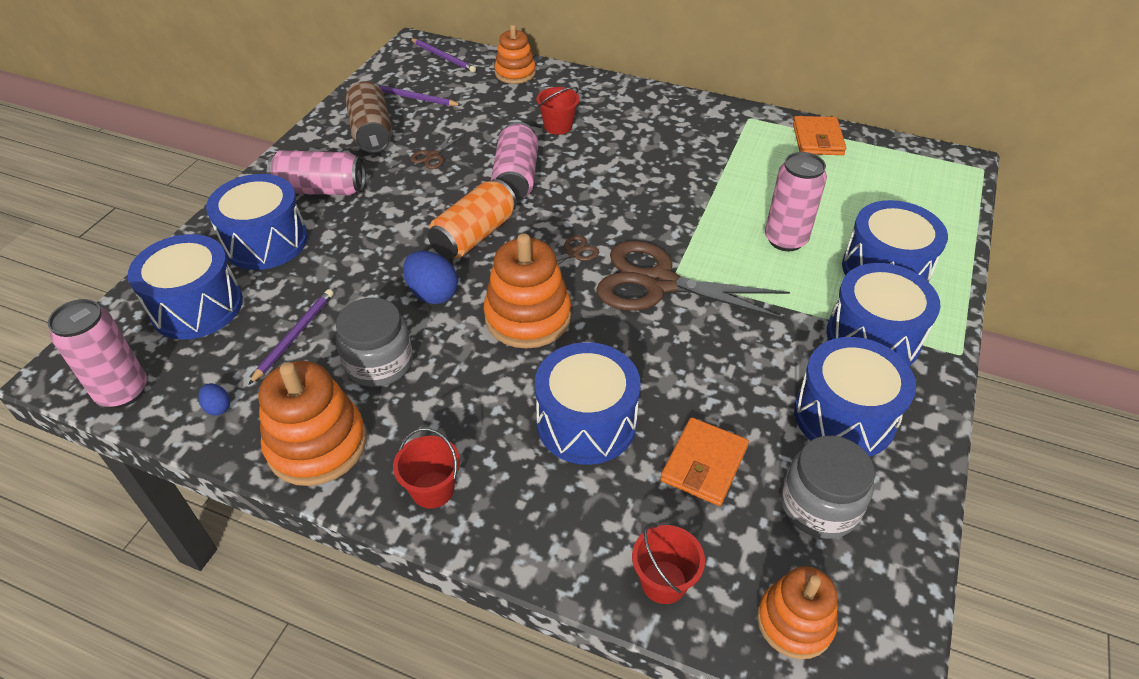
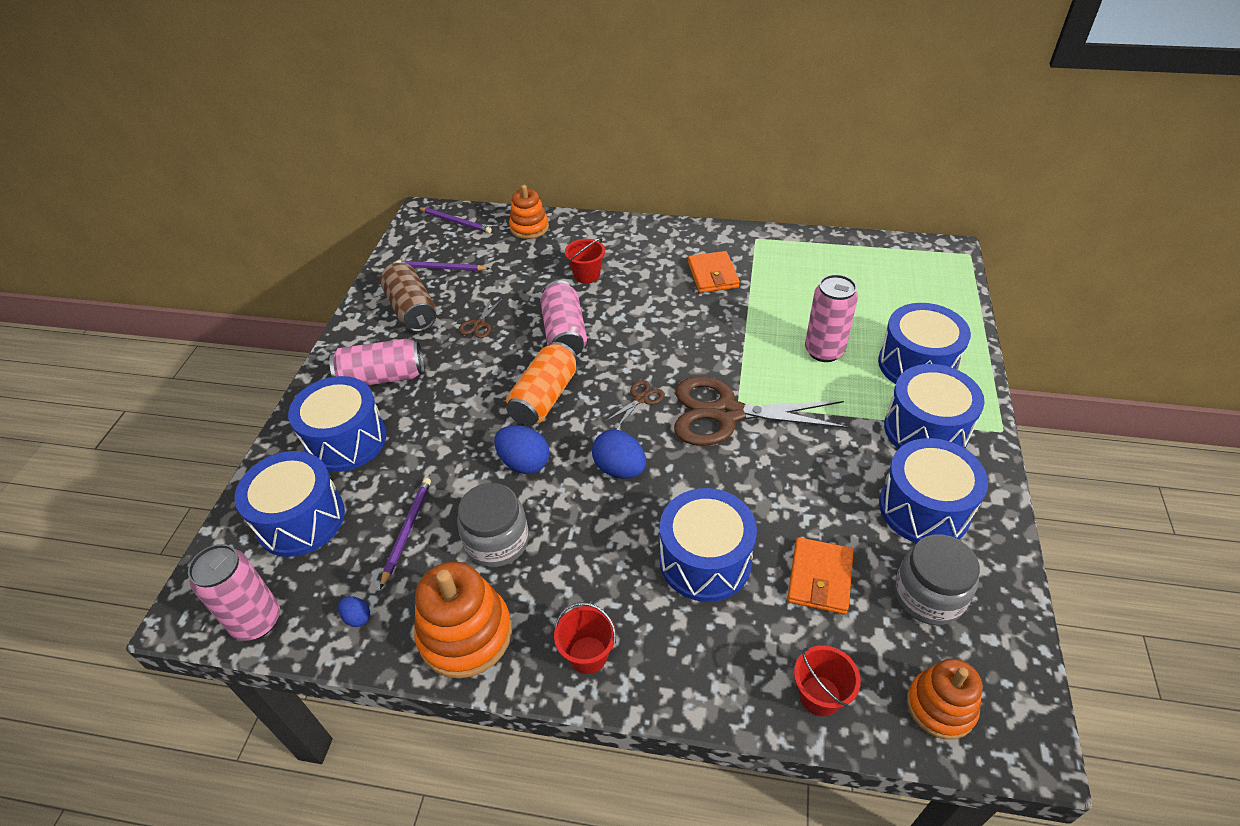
camera: 10 degrees left, 0 degrees up
(528, 317) = (620, 469): orange stacking toy -> blue egg
(817, 139) = (822, 249): orange wallet -> orange wallet (712, 275)

